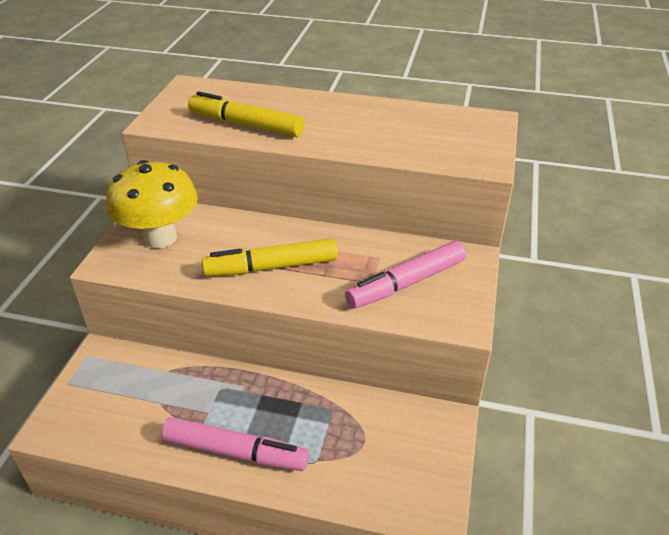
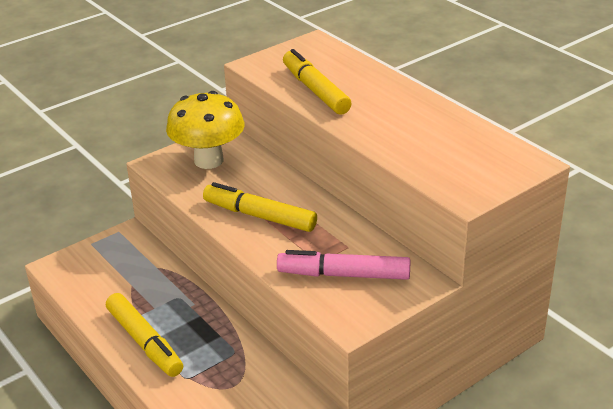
camera: 40 degrees right, 5 degrees down
(235, 452) = (145, 342): pink marker -> yellow marker

